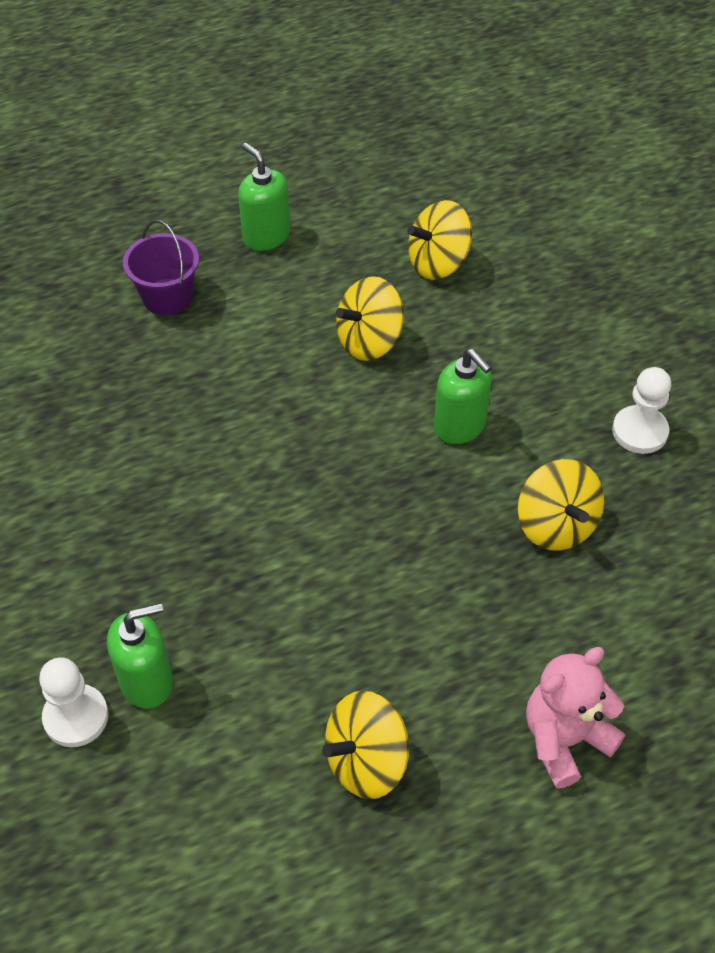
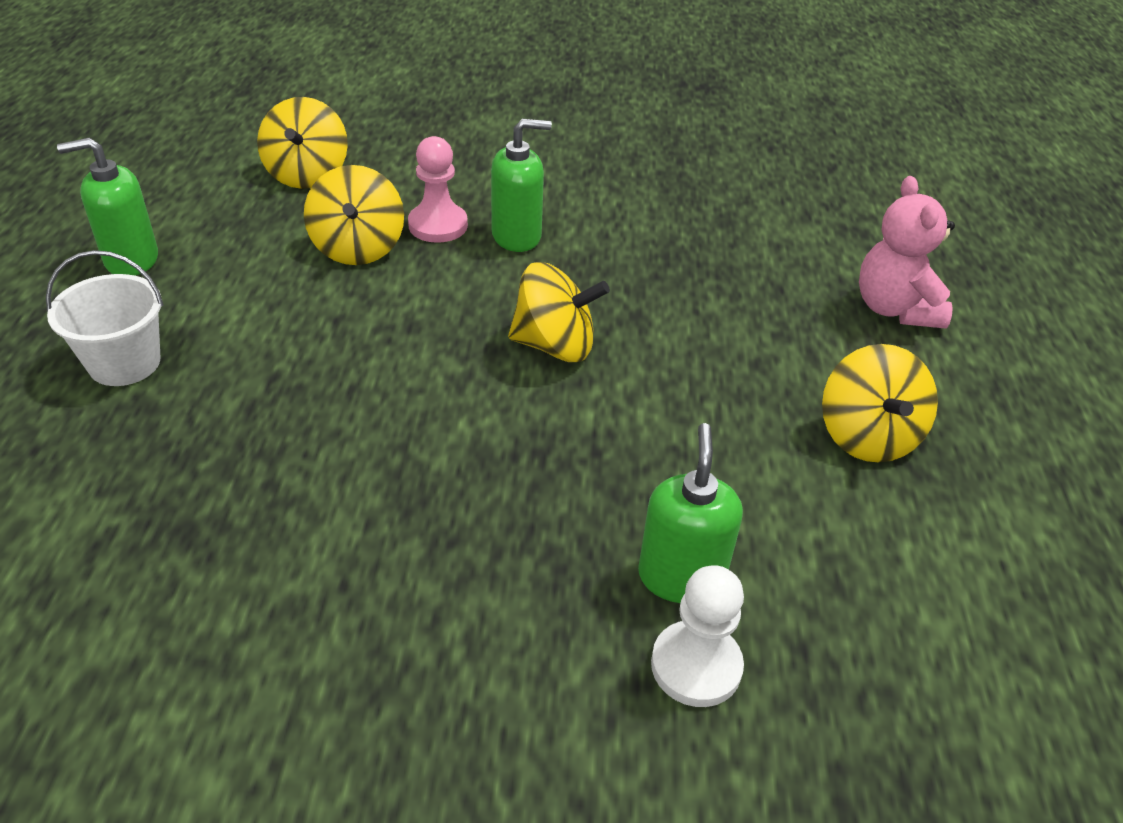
camera: 65 degrees left, 10 degrees down
(167, 297) = (124, 363): purple bucket -> white bucket
(435, 371) = (438, 225): none -> pink pawn
(556, 525) = (671, 229): yellow spinning top -> yellow spinning top (555, 345)
(639, 431) = (606, 154): white pawn -> none

